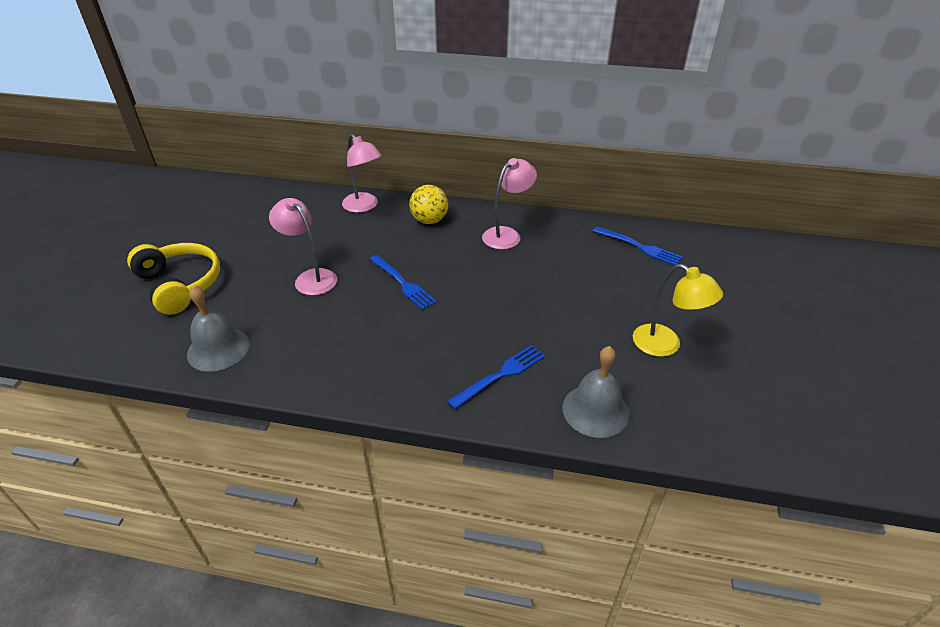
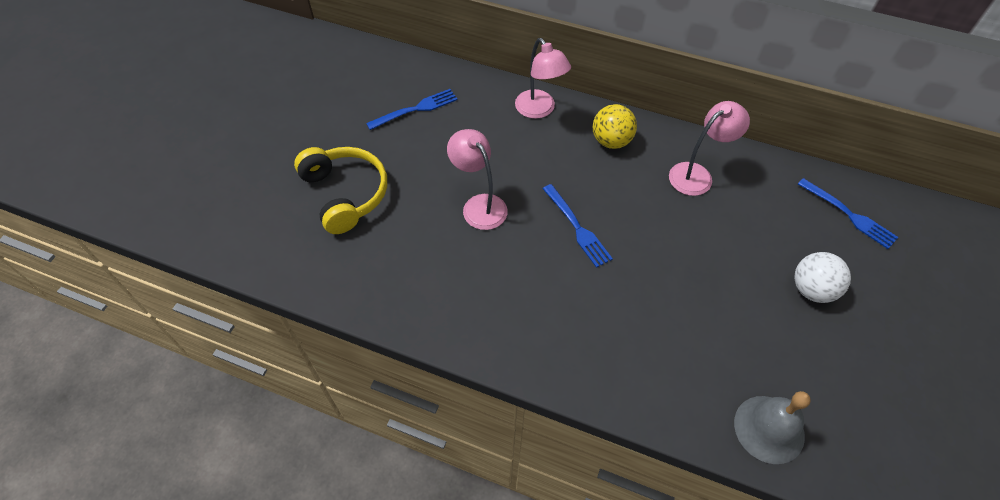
camera: 10 degrees right, 15 degrees up
(218, 349) = (386, 285): grey bell -> none
(500, 375) = (673, 367): blue fork -> blue fork (415, 109)
(617, 302) = (812, 289): none -> white ball
(665, 345) = (857, 358): yellow lamp -> none

